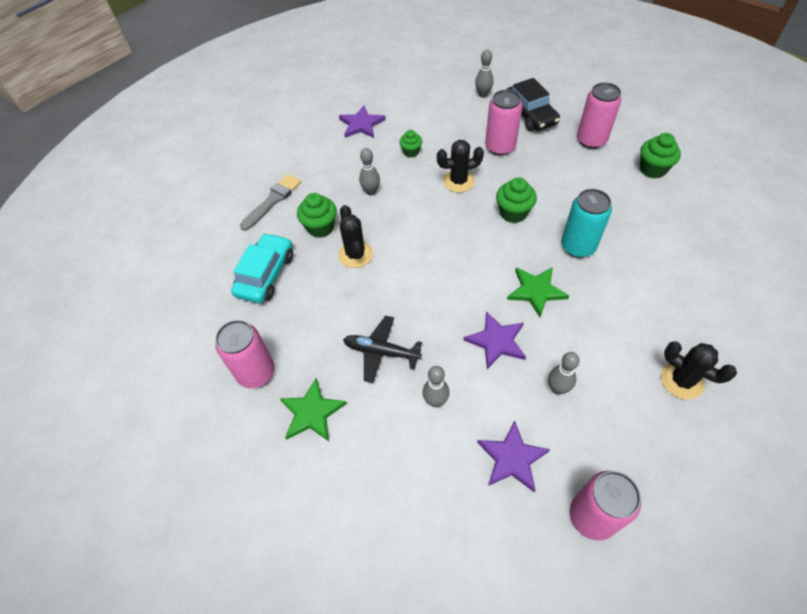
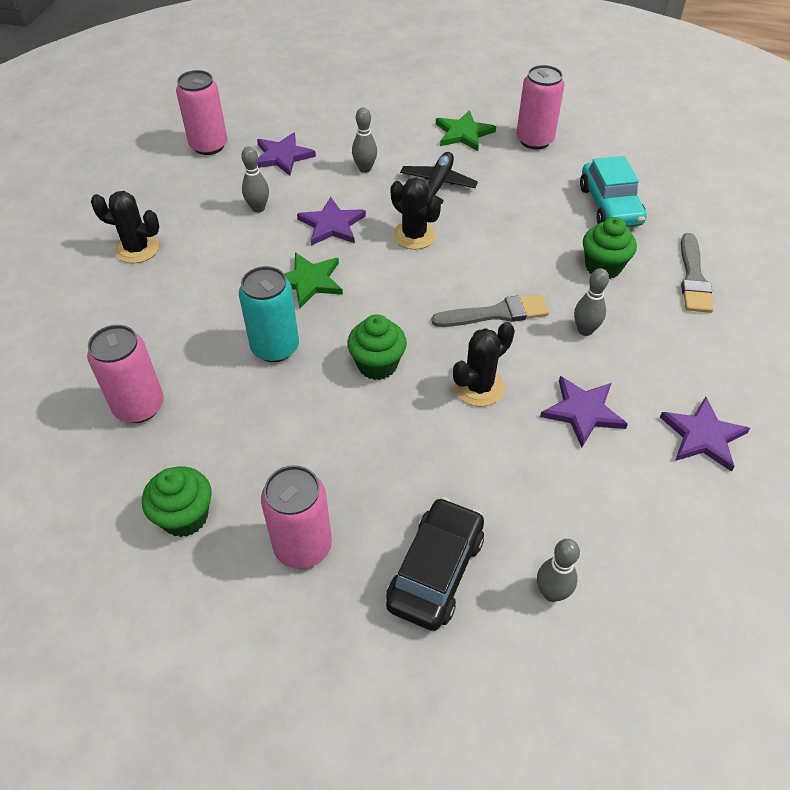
camera: 150 degrees right, 5 degrees down
(355, 254) = (535, 253): black cactus -> black cactus (414, 235)
(381, 352) = (438, 184): black plane -> black plane turned 60 degrees counterclockwise
(411, 152) = (583, 412): green cupcake -> purple star
(417, 220) = (496, 313): none -> grey brush
(500, 147) = (452, 472): pink can -> pink can (139, 406)
(530, 114) = (435, 571): black car -> black car turned 75 degrees clockwise

